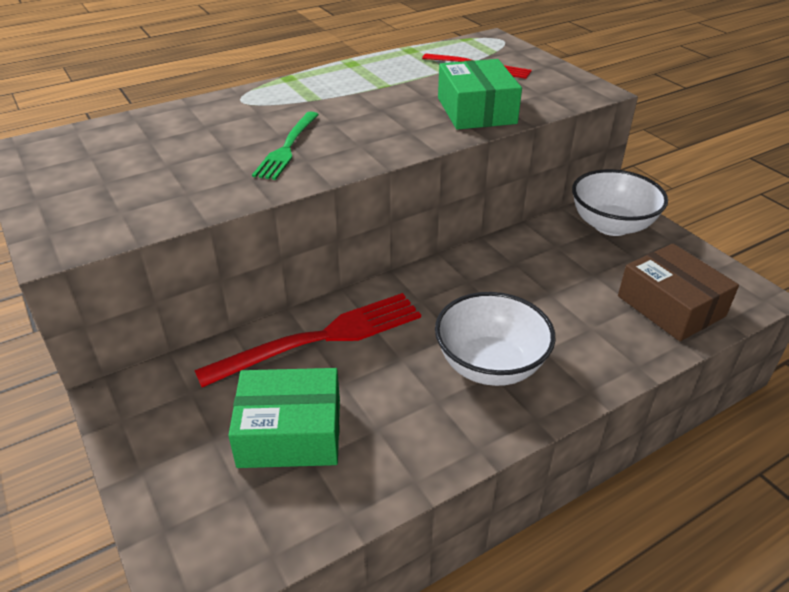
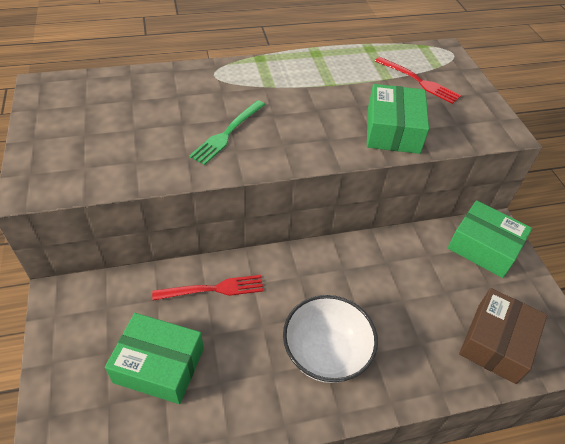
camera: 15 degrees right, 10 degrees up
(322, 337) = (214, 289): red fork -> red fork, size x0.63
(611, 225) = (483, 247): white bowl -> green box
(671, 306) = (496, 342): brown box -> brown box turned 45 degrees clockwise

